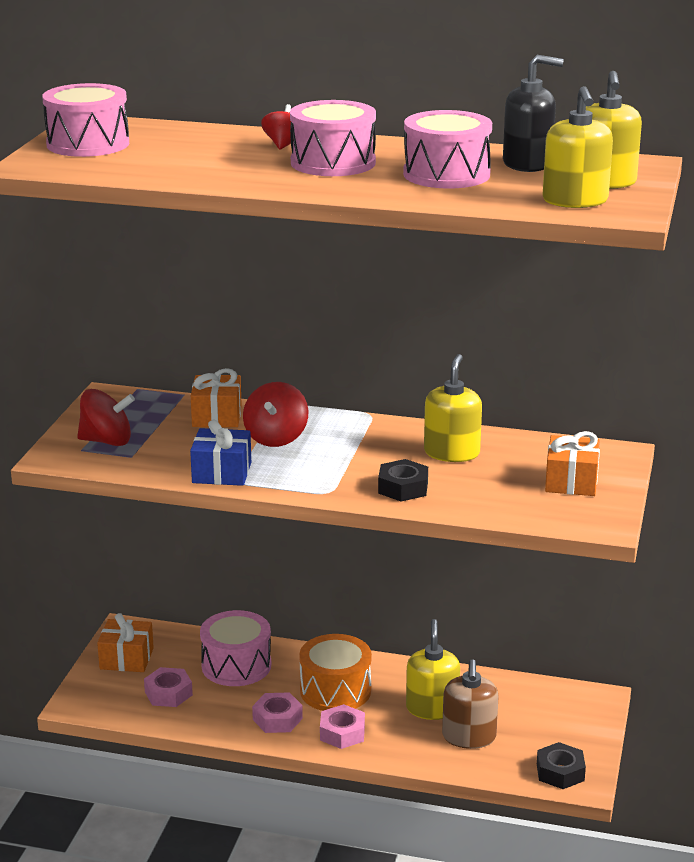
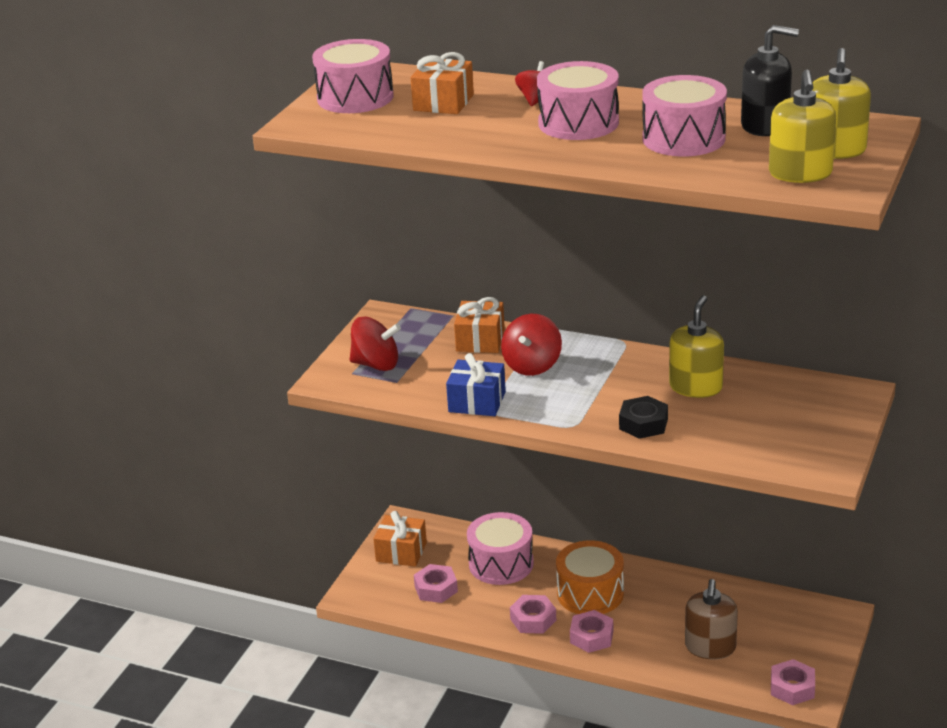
camera: 10 degrees right, 5 degrees up
(432, 708) = (679, 616): yellow soap dispenser -> none
(560, 772) = (792, 688): black nut -> pink nut
(571, 481) = (805, 422): orange gift -> orange gift (443, 102)

